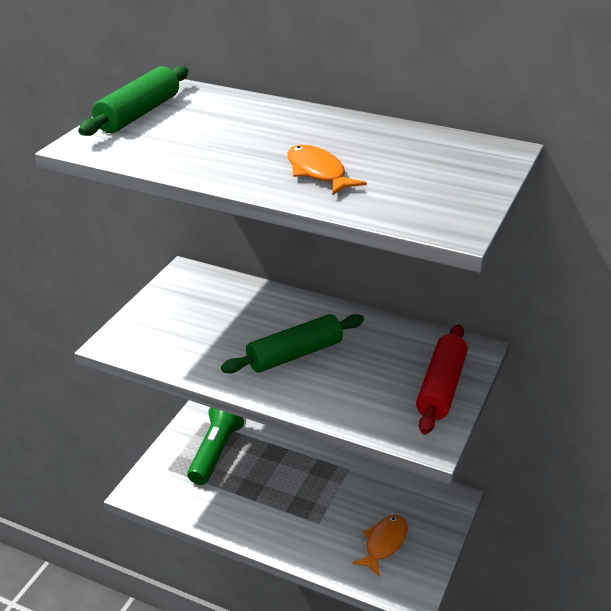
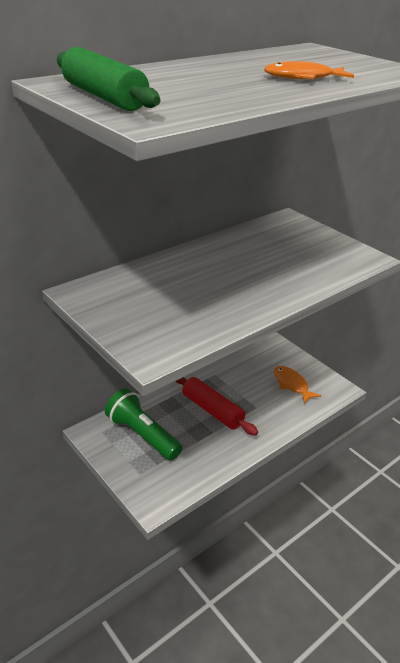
camera: 65 degrees left, 0 degrees up
(295, 354) = (243, 276): green rolling pin -> none
(441, 387) = (319, 239): red rolling pin -> red rolling pin (212, 410)

